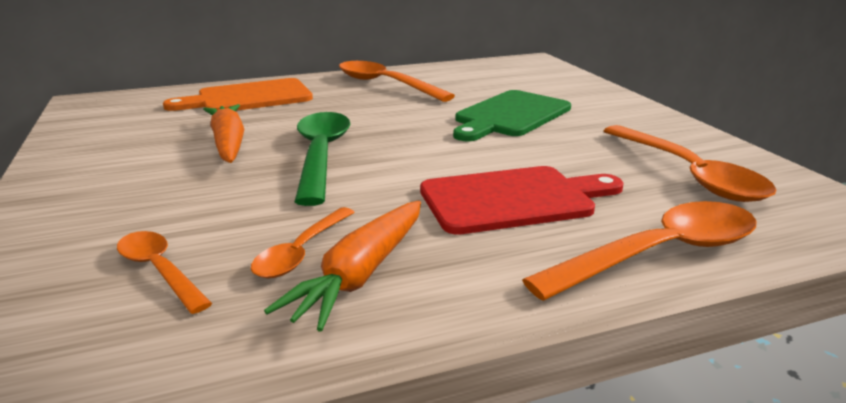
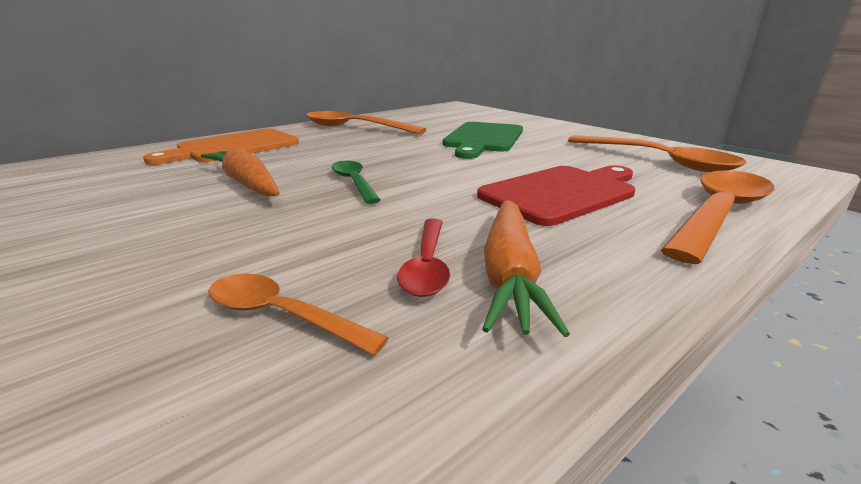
camera: 20 degrees left, 0 degrees up
(302, 252) = (427, 265): orange spoon -> red spoon
(321, 155) = (354, 182): green spoon -> green spoon, size x0.57

